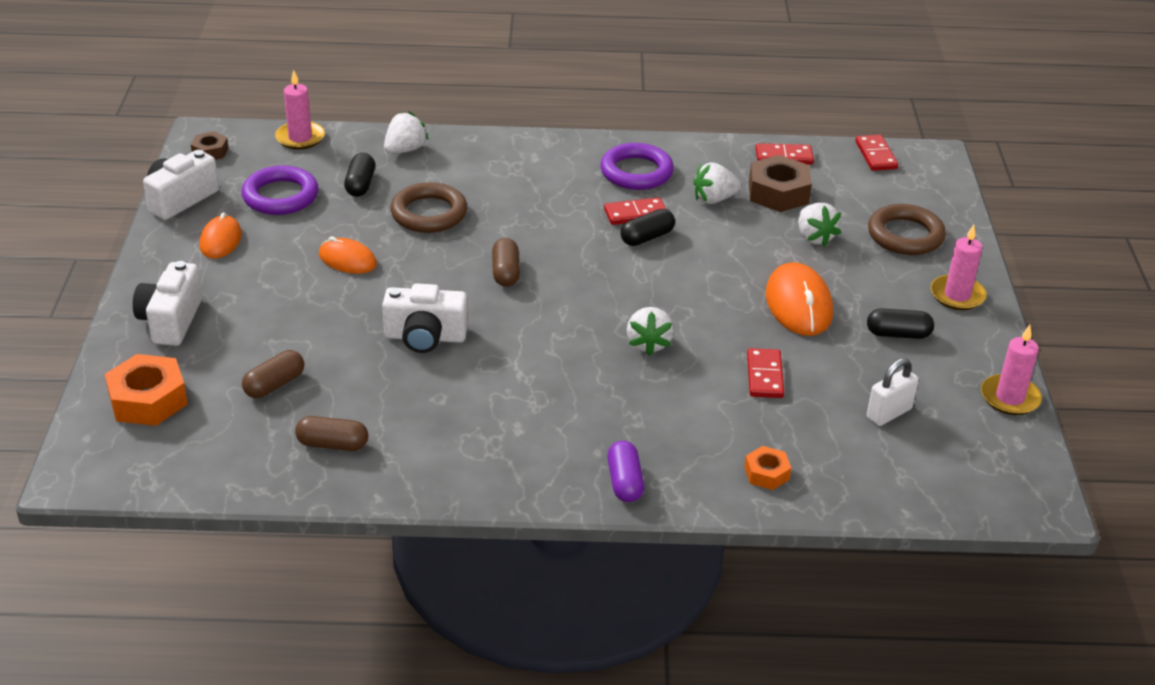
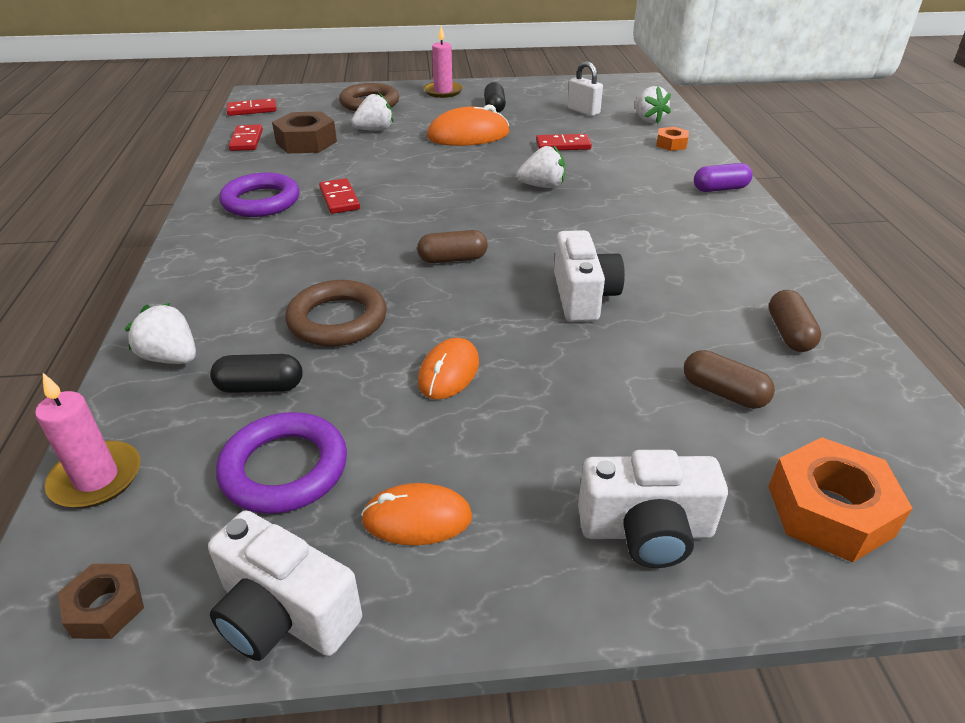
camera: 95 degrees left, 0 degrees up
(647, 237) = (380, 192): black capsule -> none
(714, 199) = (315, 166): white strawberry -> white strawberry (648, 120)
(1010, 398) = (549, 83): pink candle -> none

